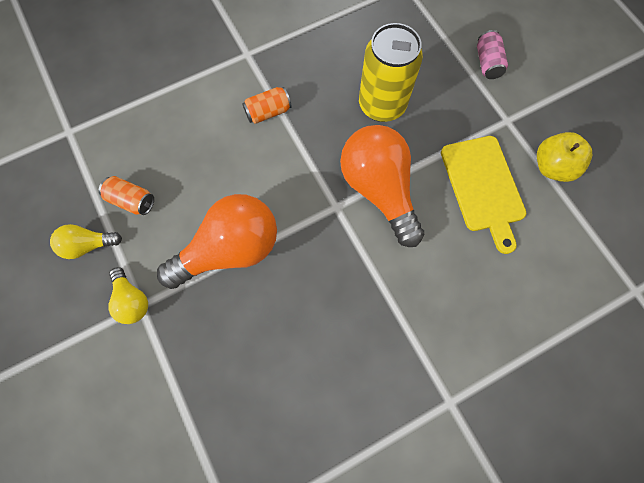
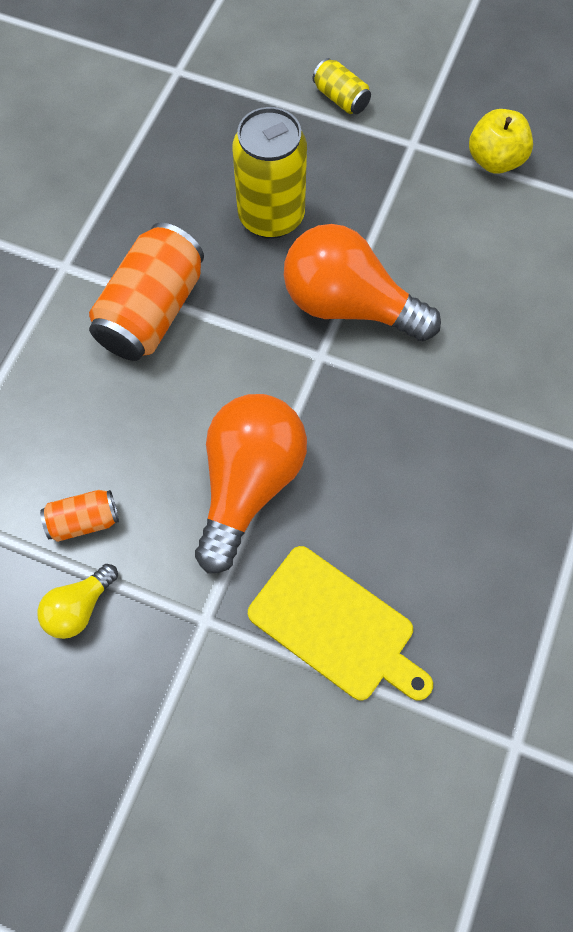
camera: 40 degrees left, 5 degrees down
(132, 300) = (190, 622): yellow light bulb -> none
(268, 112) = (152, 311): orange can -> orange can, size x1.98
(483, 187) = (448, 227): yellow cutting board -> yellow cutting board (336, 626)
(487, 63) = (341, 98): pink can -> yellow can

